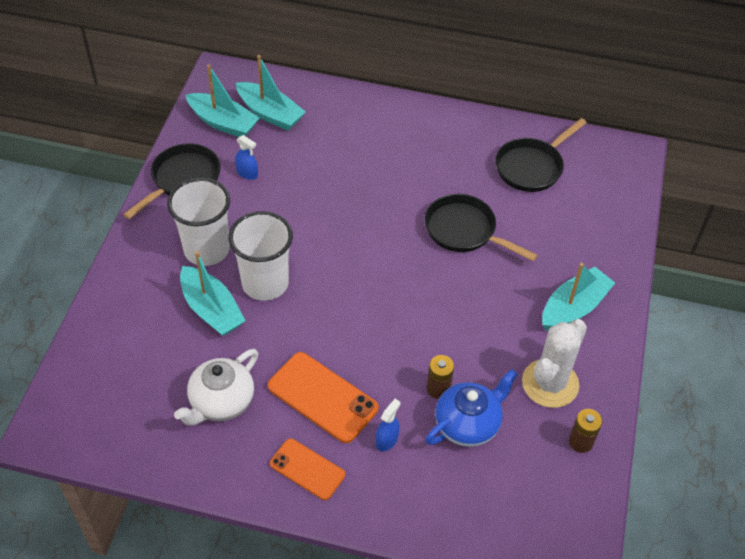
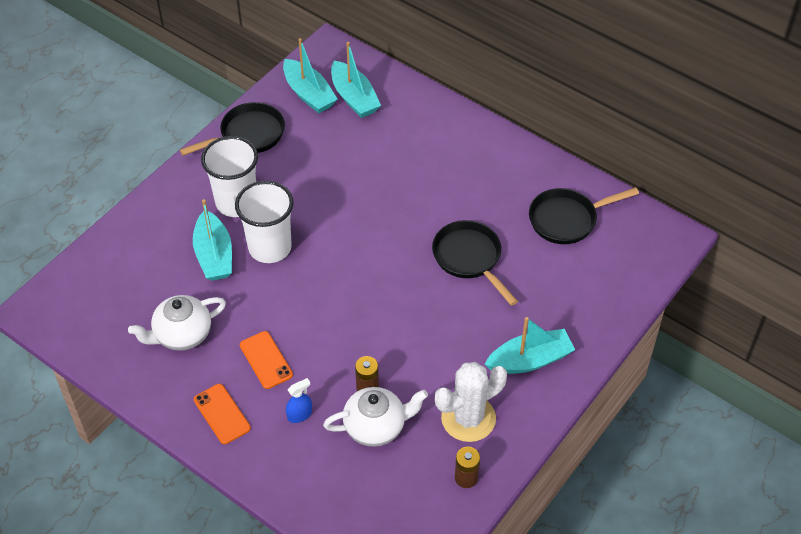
camera: 25 degrees right, 0 degrees up
(247, 173) = (305, 146): blue spray bottle -> none
(322, 397) = (266, 360): orange phone -> orange phone, size x0.64
(468, 424) = (376, 426): blue teapot -> white teapot

